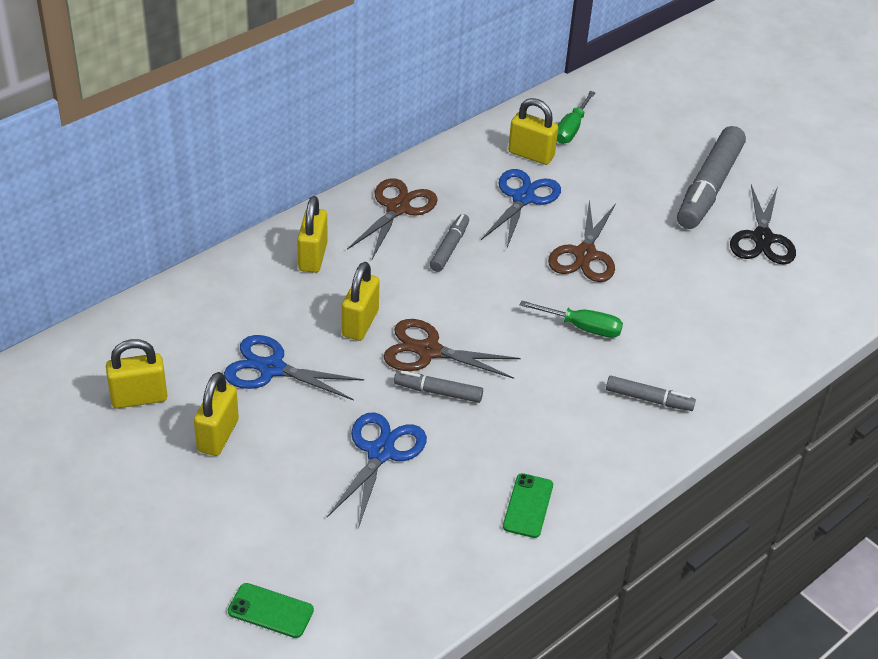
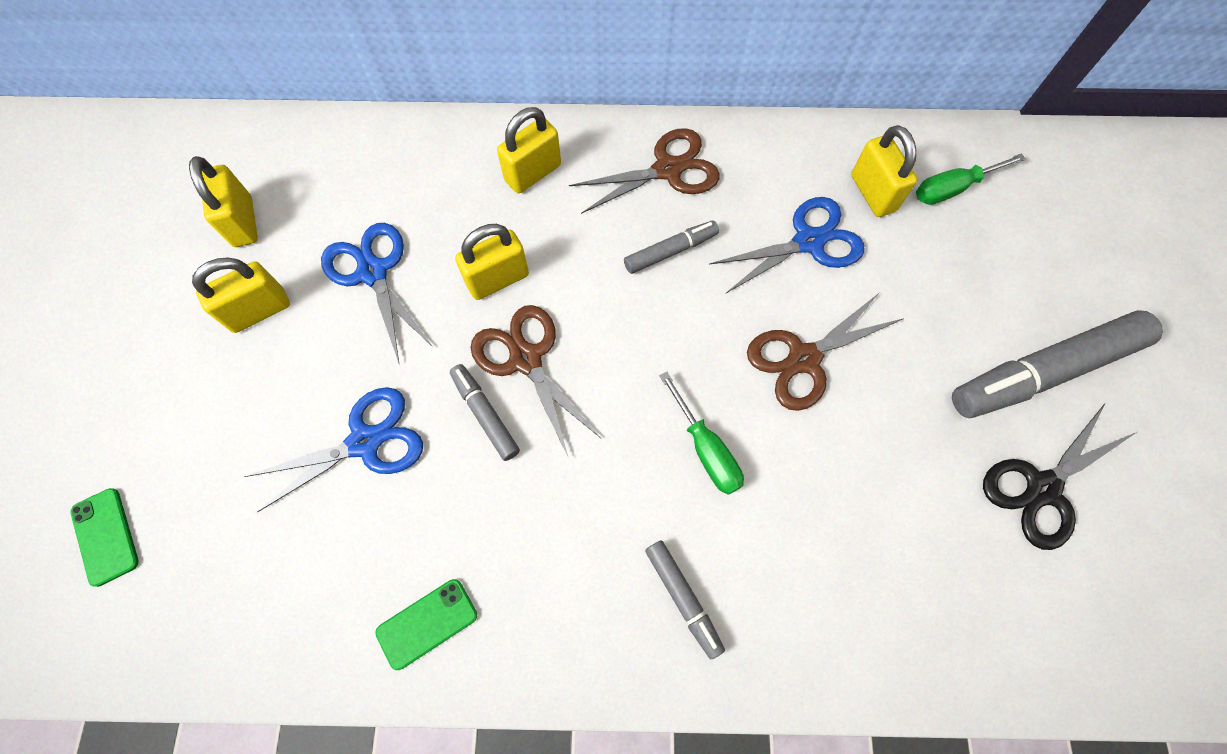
camera: 45 degrees right, 25 degrees up
(139, 398) = (243, 222): yellow padlock -> yellow padlock turned 45 degrees clockwise

